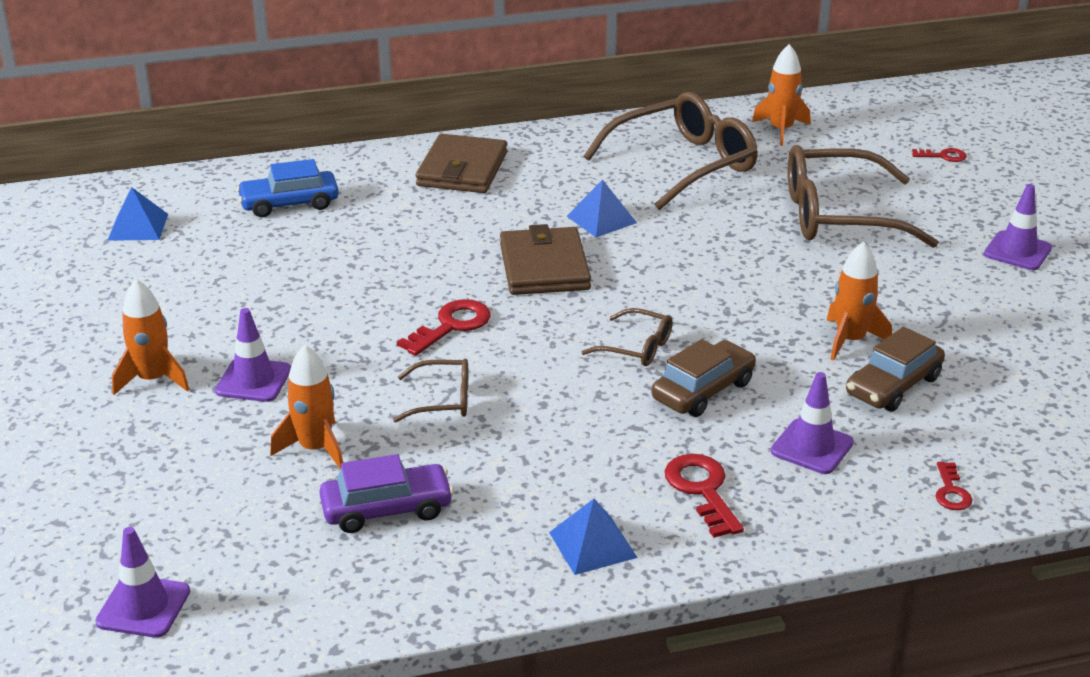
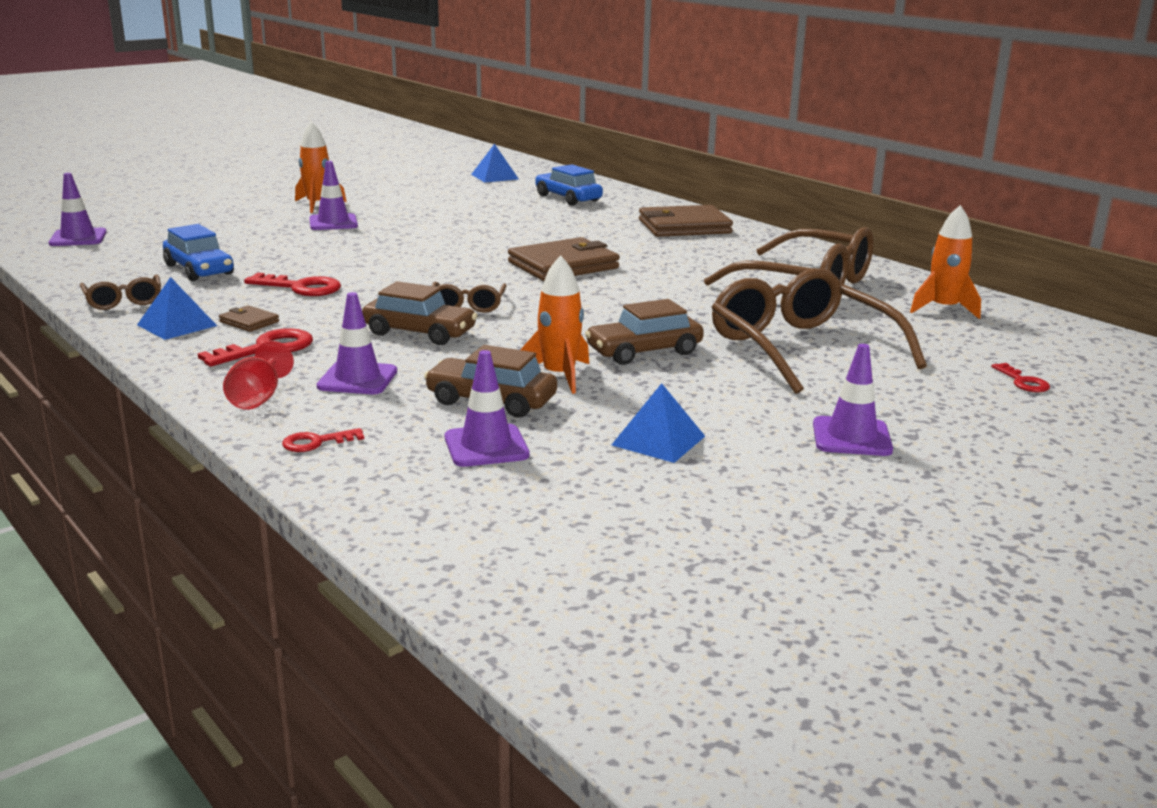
camera: 65 degrees right, 10 degrees down
(315, 448) = (262, 245): orange rocket -> none
(387, 509) = (199, 270): purple car -> blue car
(442, 400) = (344, 264): brown glasses -> brown glasses (123, 301)
(451, 326) = (446, 254): red key -> red key (301, 288)
(601, 219) = (664, 271): blue pyramid -> blue pyramid (658, 440)
(610, 492) = (249, 322): none -> brown wallet
(812, 286) = (644, 352): none -> brown car
(837, 512) = (258, 398): none -> red goblet
(986, 407) = (486, 446): none -> purple traffic cone

